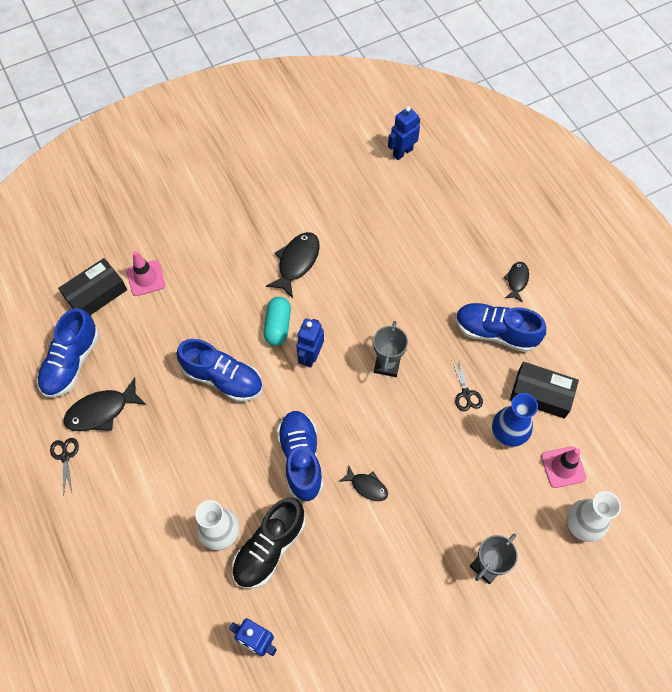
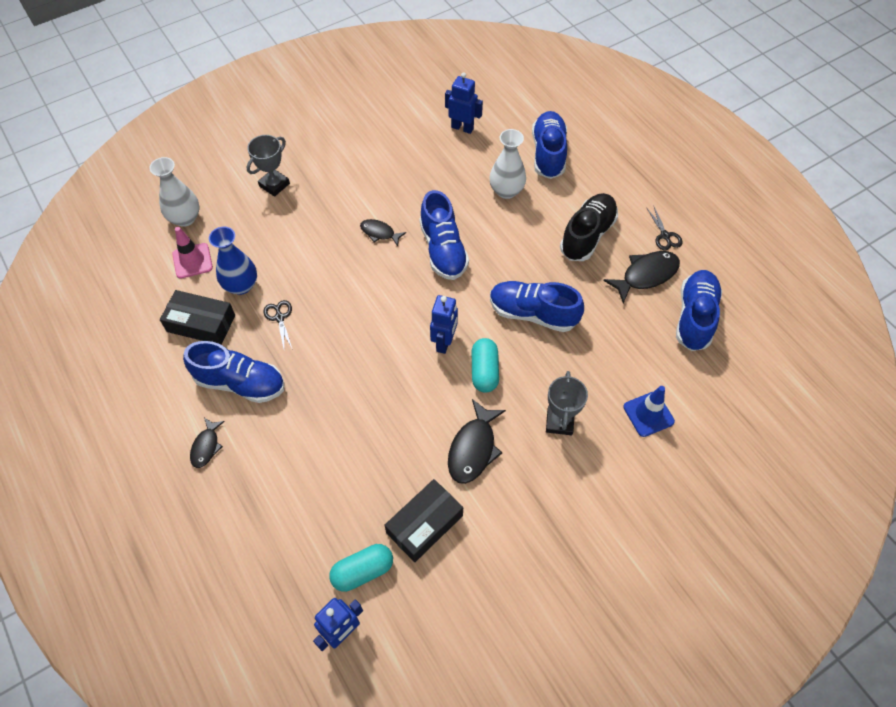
camera: 175 degrees right, 5 degrees down
(96, 294) = (699, 391): black box -> black box (424, 524)
(146, 278) = (648, 414): pink traffic cone -> blue traffic cone
(160, 587) = (548, 153): none -> blue shoe
(269, 548) = (462, 184): black shoe -> black shoe (587, 235)
(387, 364) = (362, 340): grey trophy -> grey trophy (559, 422)
(388, 186) = (362, 571): none -> turquoise capsule

